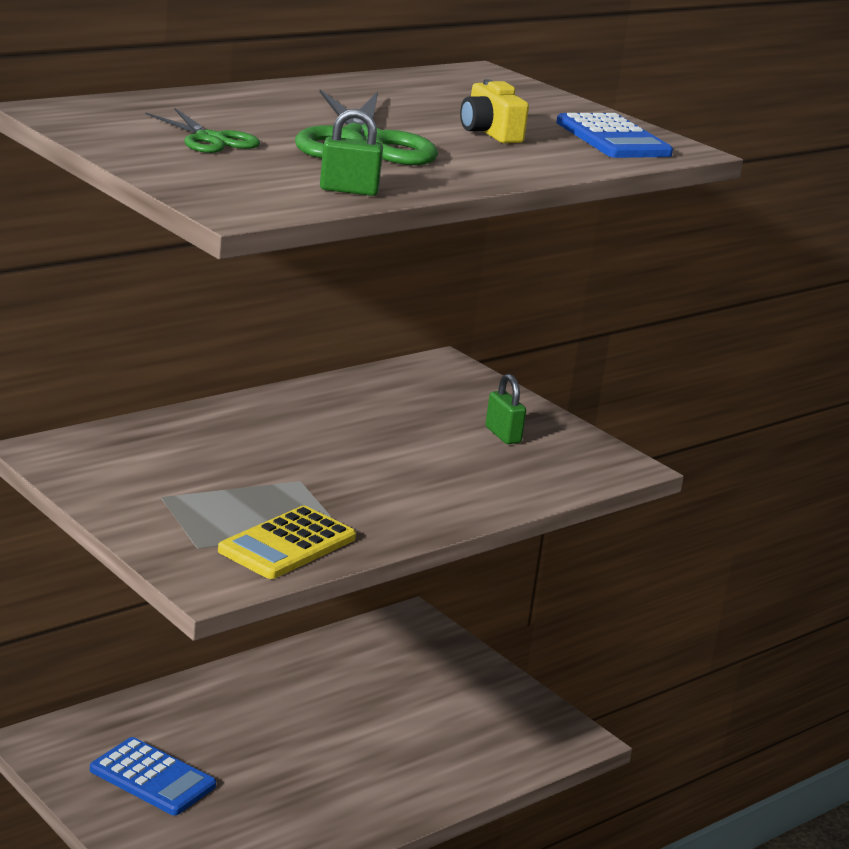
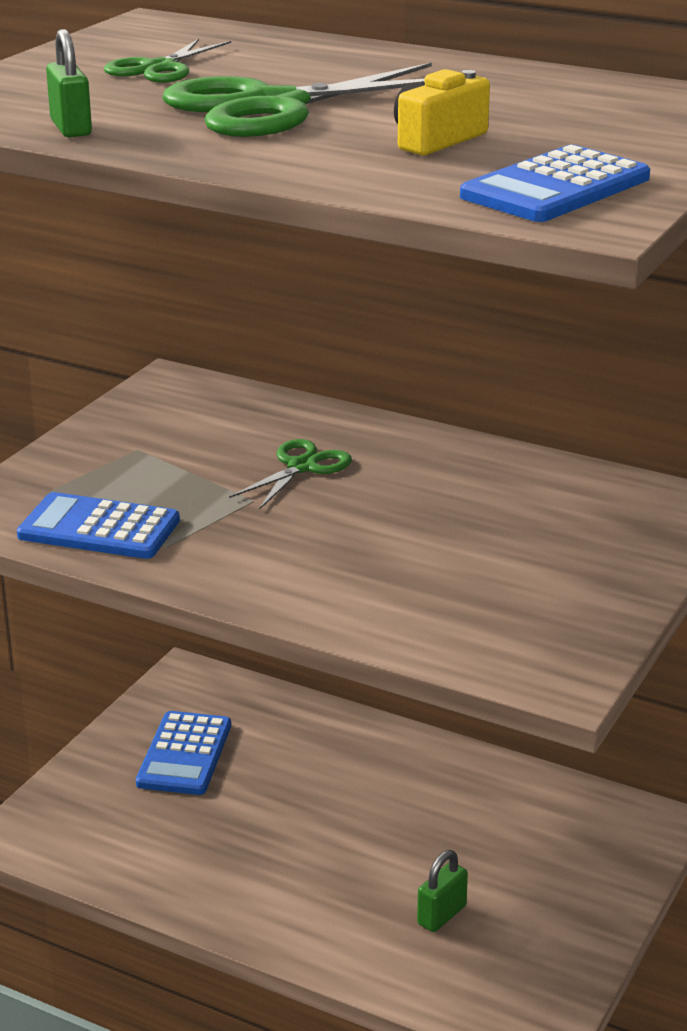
camera: 70 degrees right, 5 degrees up
(265, 450) = (302, 467): none -> green scissors
(287, 545) = (99, 529): yellow calculator -> blue calculator
(503, 435) = (531, 580): green padlock -> green padlock (441, 915)

